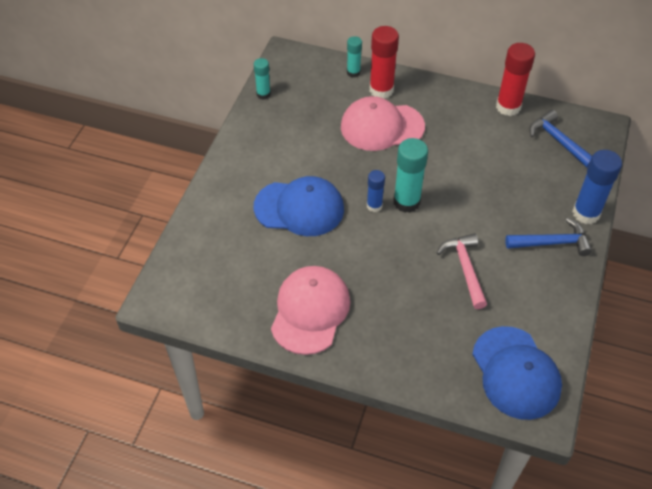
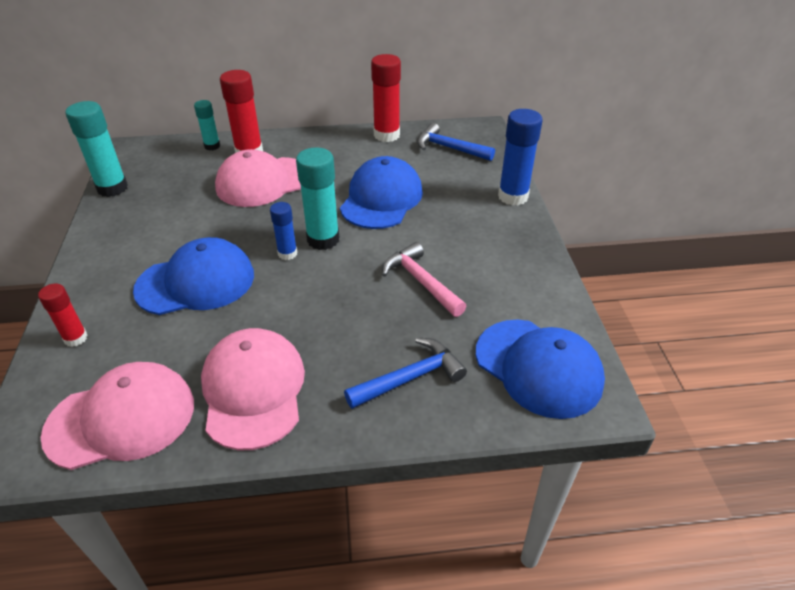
camera: 25 degrees left, 10 degrees down
(208, 226) = (76, 338): none -> red glue stick
(222, 299) = (122, 418): none -> pink cap
(263, 94) = (112, 188): turquoise glue stick -> turquoise glue stick, size x1.72
(471, 177) = (381, 198): none -> blue cap
(552, 243) = (497, 230): blue hammer -> blue hammer (410, 378)

